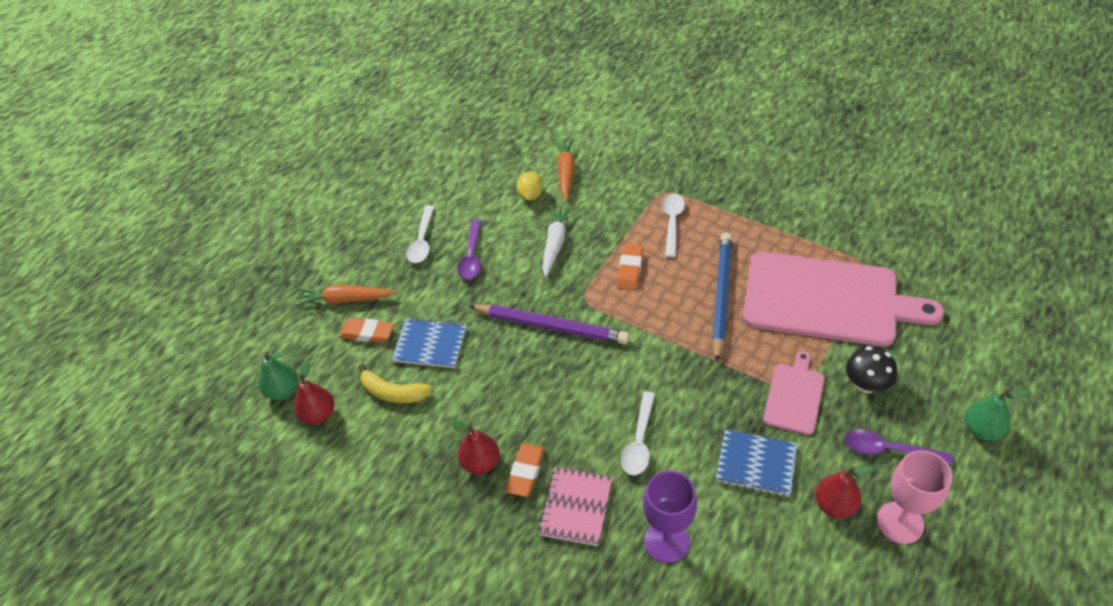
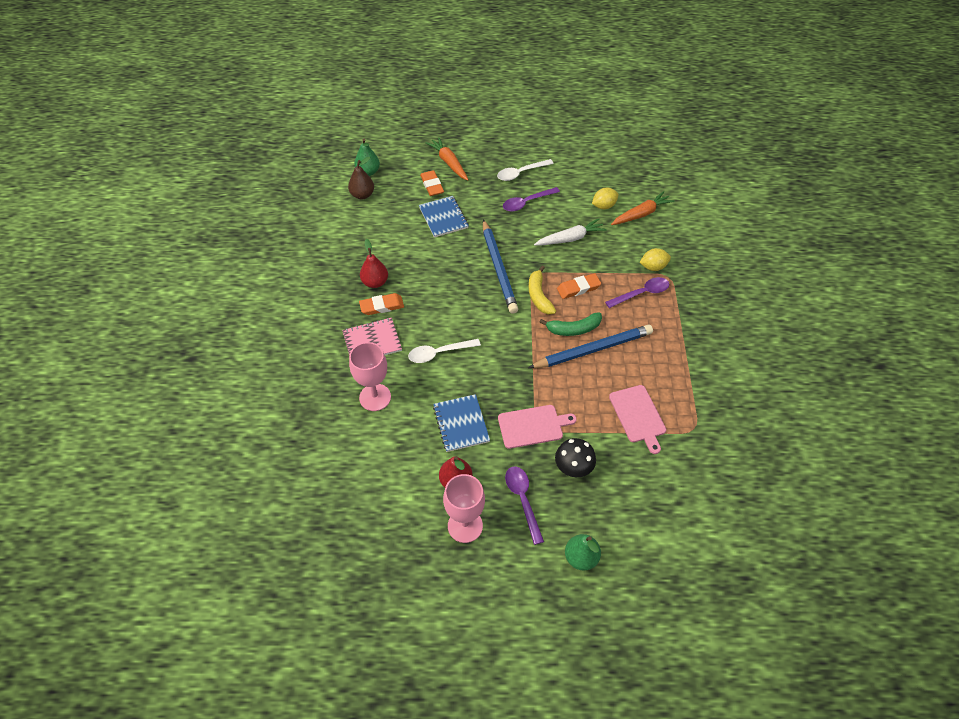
camera: 55 degrees right, 5 degrees up
(318, 414) = (362, 195): red pear -> brown pear
(393, 392) = (398, 219): yellow banana -> yellow banana (539, 296)
(551, 326) = (499, 268): purple pencil -> blue pencil
(643, 197) = (653, 267): none -> yellow lemon
(667, 541) = (375, 397): purple goblet -> pink goblet
(672, 222) = (641, 293): white spoon -> purple spoon
(683, 299) = (573, 329): none -> green banana
(827, 300) = (638, 416): pink cutting board -> pink cutting board, size x0.47

